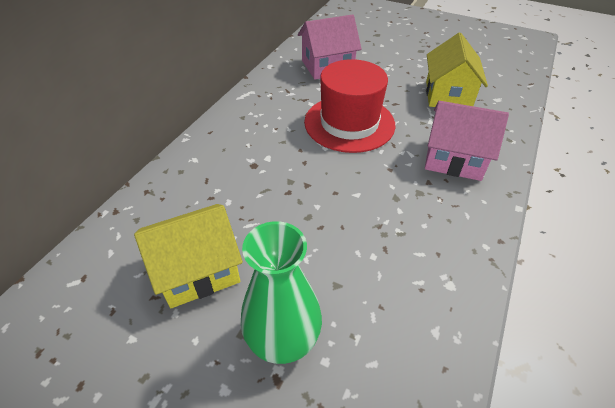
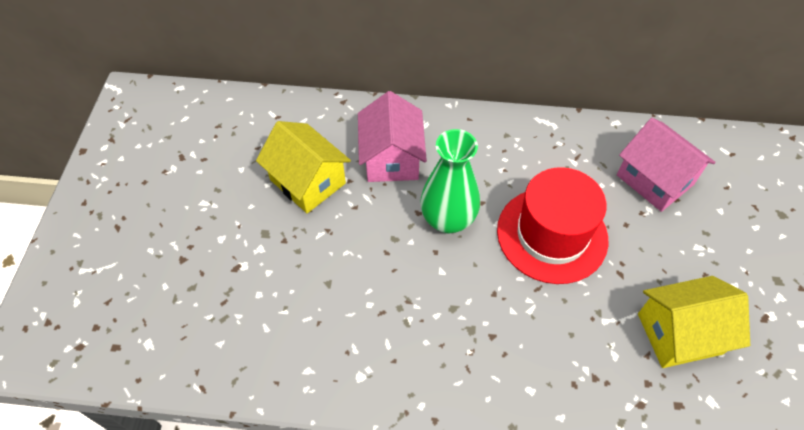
camera: 70 degrees right, 10 degrees up
(283, 339) = (268, 260): green vase -> green vase (448, 219)
(454, 159) = (545, 358): pink house -> pink house (391, 158)

